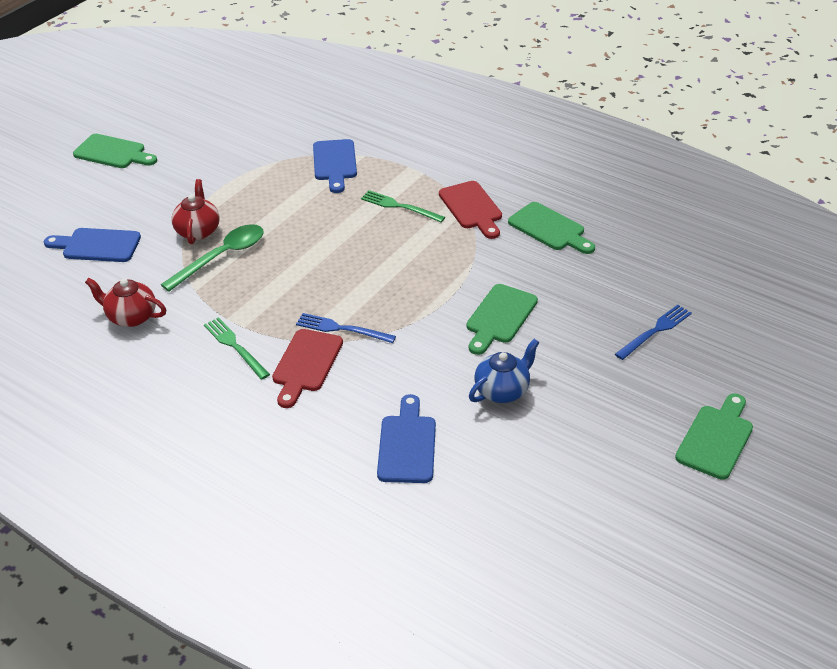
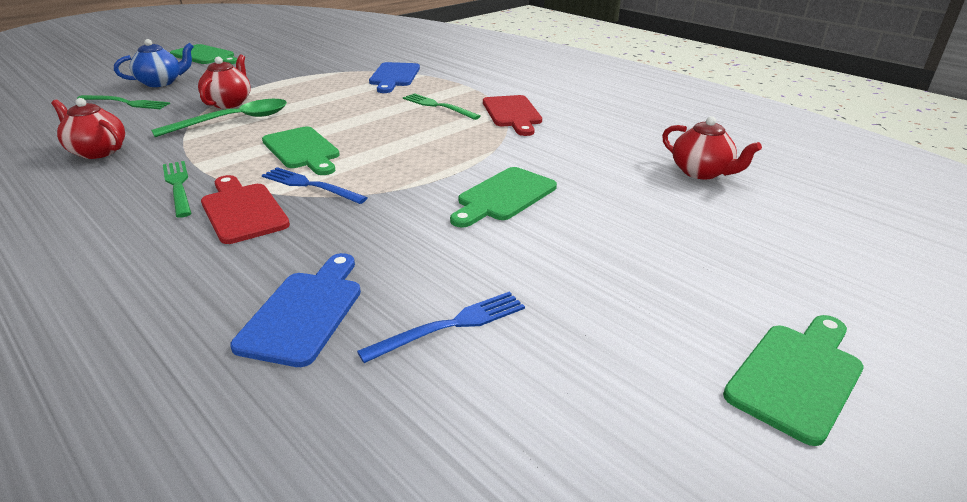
camera: 10 degrees right, 10 degrees down
(97, 245) = (126, 103): blue cutting board -> green fork
(306, 364) = (243, 210): red cutting board -> red cutting board turned 120 degrees clockwise
(502, 390) = (474, 268): blue teapot -> blue teapot (161, 83)
(549, 229) = (591, 135): green cutting board -> green cutting board (302, 150)
(647, 265) = (701, 172): none -> red teapot
(655, 331) = (705, 232): blue fork -> blue fork (451, 326)

